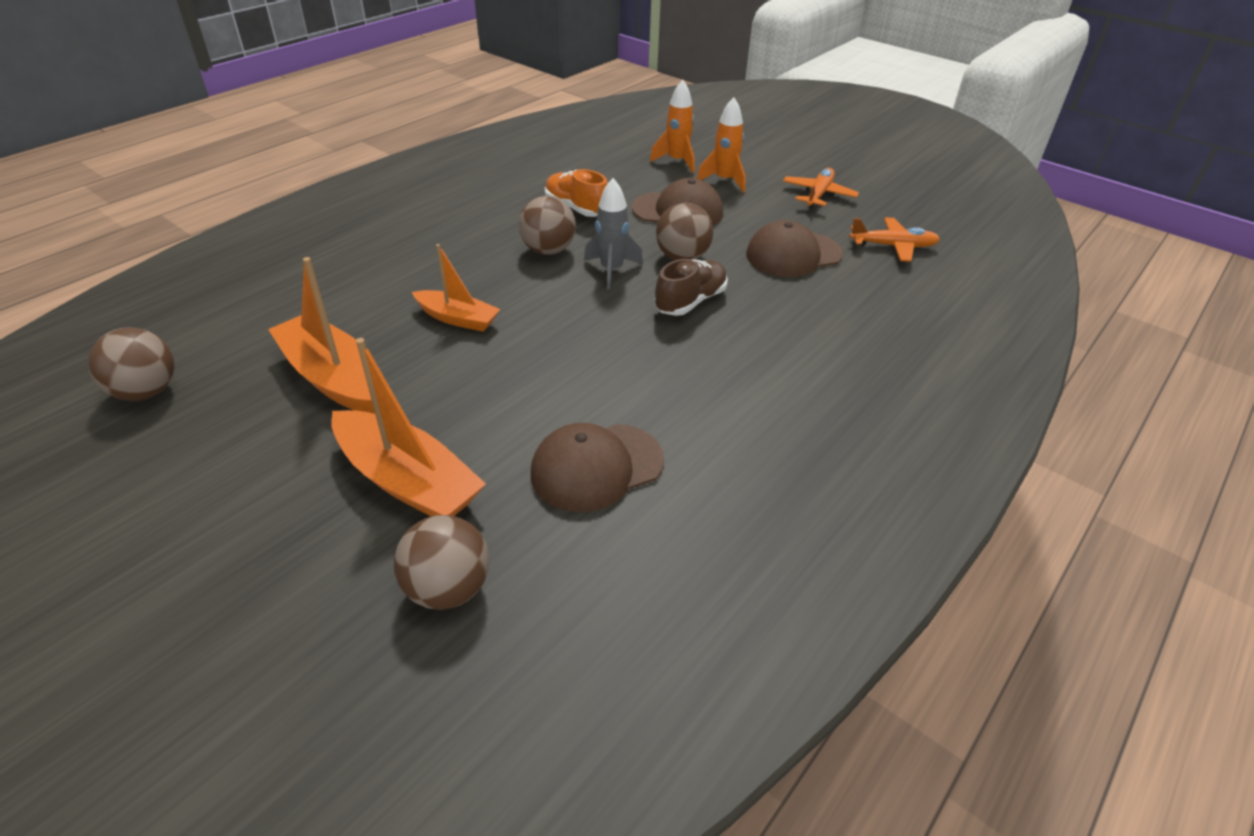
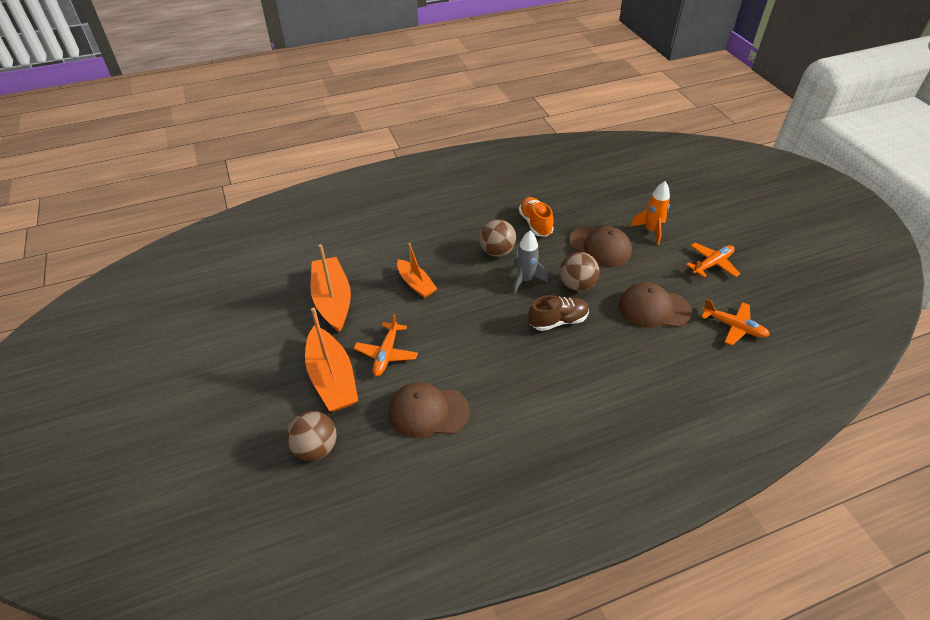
camera: 30 degrees right, 5 degrees up
(146, 392) = (246, 275): brown ball -> none
(475, 417) = (386, 354): none -> orange plane
(677, 161) = (629, 204): orange rocket -> none

